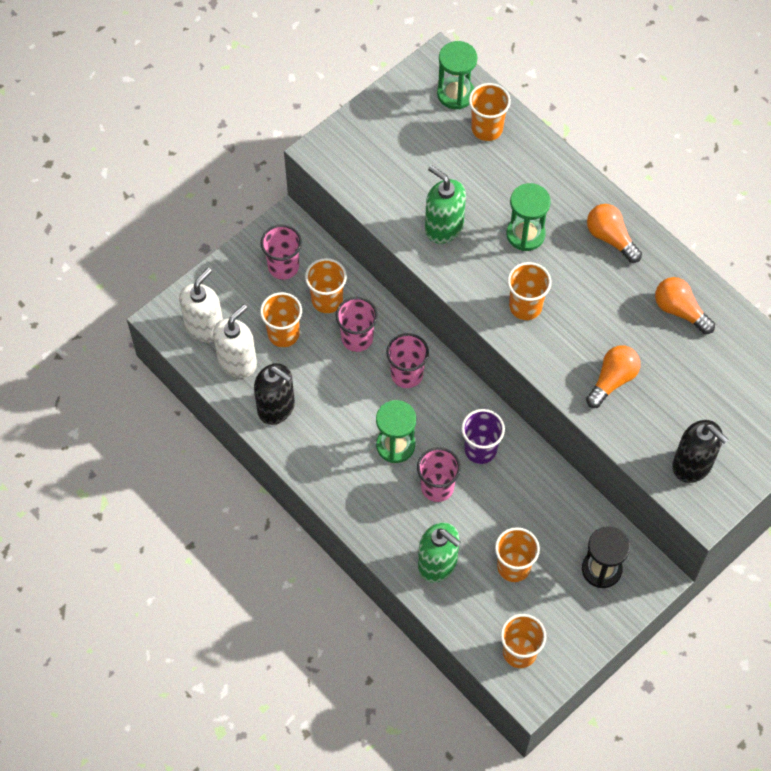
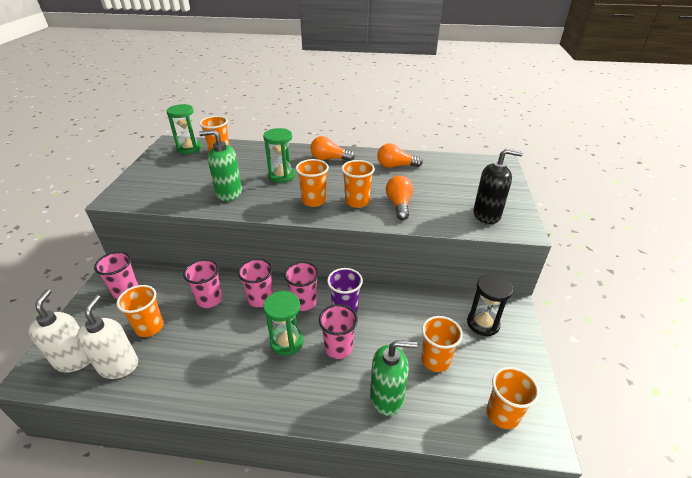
camera: 40 degrees left, 25 degrees down
(276, 407) = (173, 376): black soap dispenser -> none
(327, 300) = (172, 292): orange cup -> orange cup (357, 202)
(447, 411) = (304, 302): none -> pink cup

